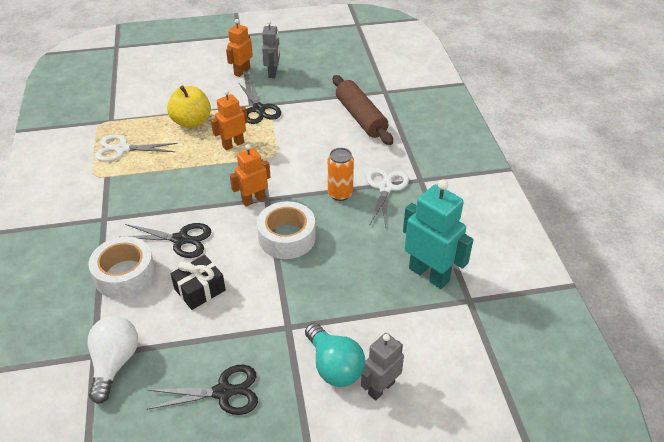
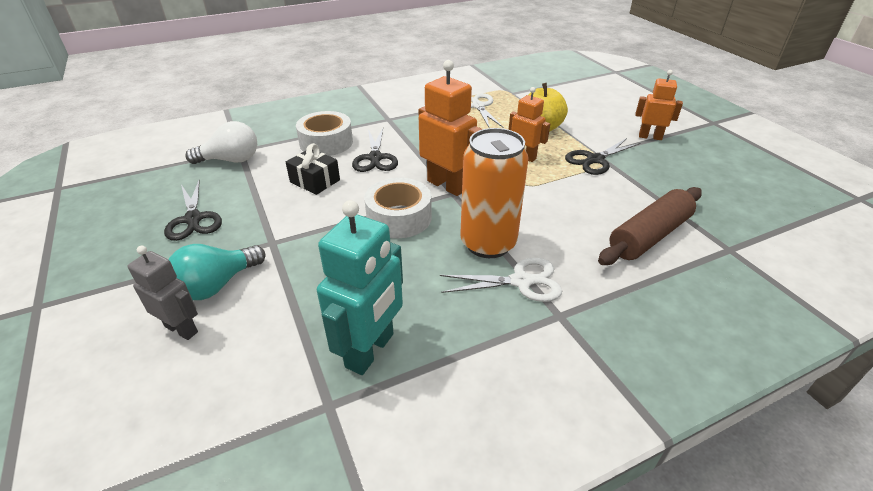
camera: 75 degrees right, 5 degrees down
(253, 200) = (447, 185): orange robot -> orange robot, size x1.60
(273, 73) = (669, 155): grey robot -> none
(340, 194) = (488, 243): orange can -> orange can, size x1.74

